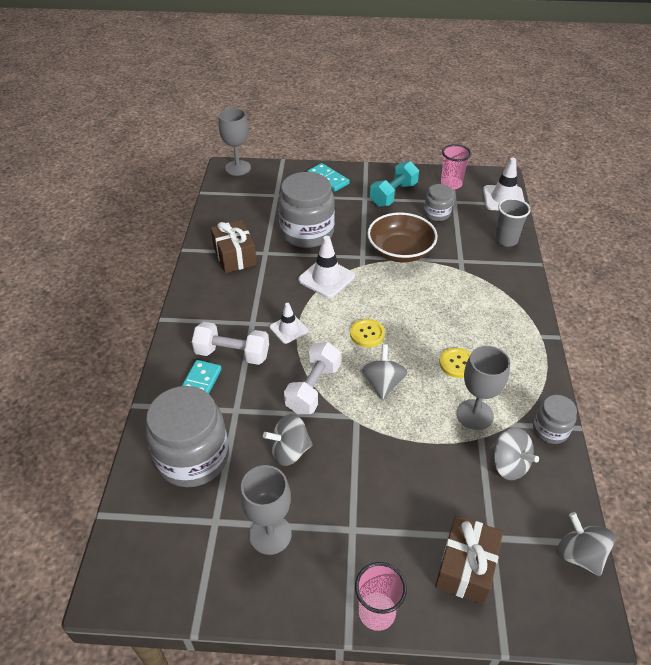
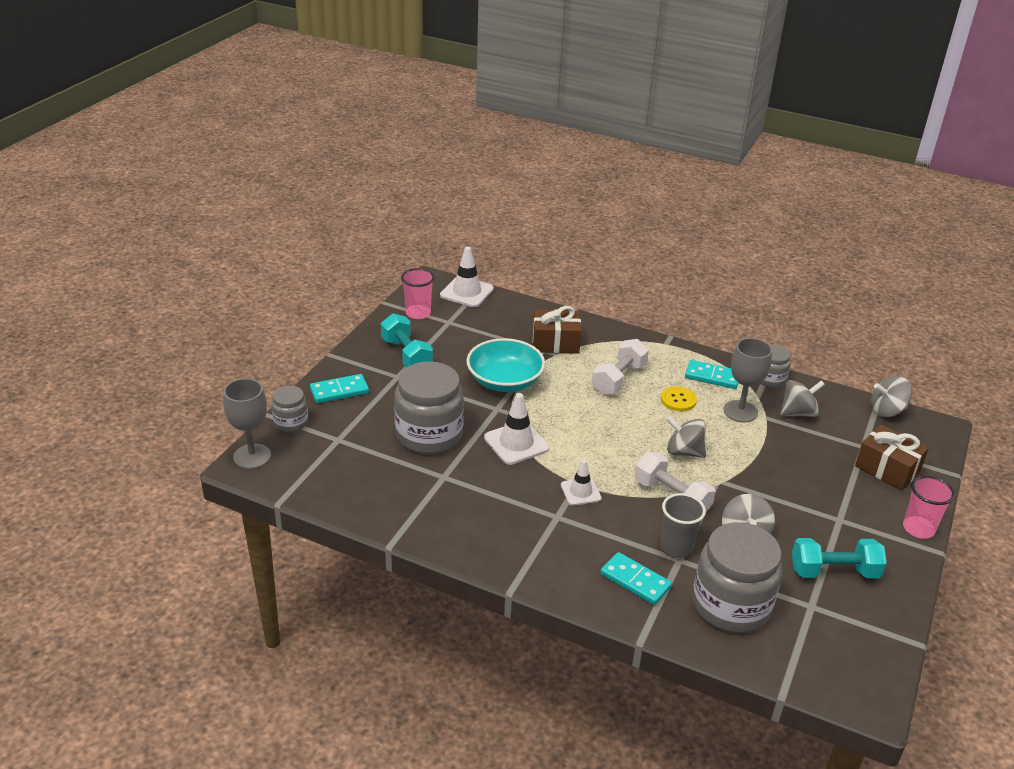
camera: 70 degrees left, 10 degrees down
(232, 354) = (598, 543): white dumbbell -> white dumbbell (618, 379)
(235, 256) = (433, 502): brown gift -> brown gift (555, 343)
(270, 534) = (834, 571): grey goblet -> turquoise dumbbell
(367, 334) = (614, 441): yellow button -> none
(400, 251) = (504, 381): brown bowl -> turquoise bowl
(437, 214) = (461, 339): grey jar -> grey jar (291, 422)
(506, 240) = (530, 314): grey cup -> grey cup (676, 548)
(515, 381) = (712, 377): none -> turquoise domino

